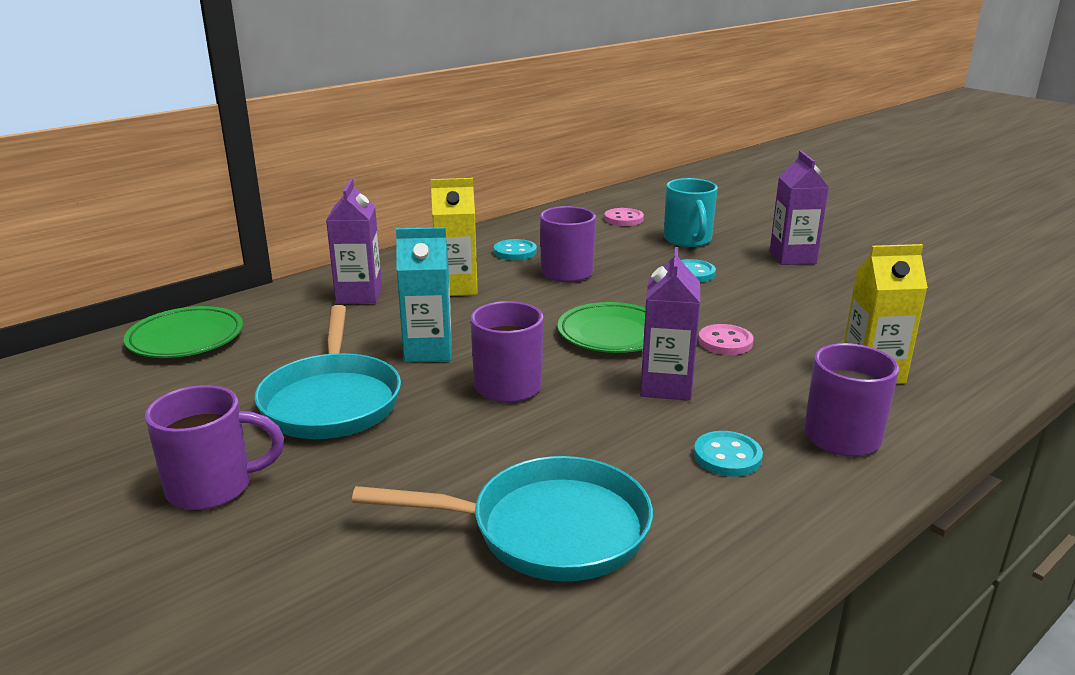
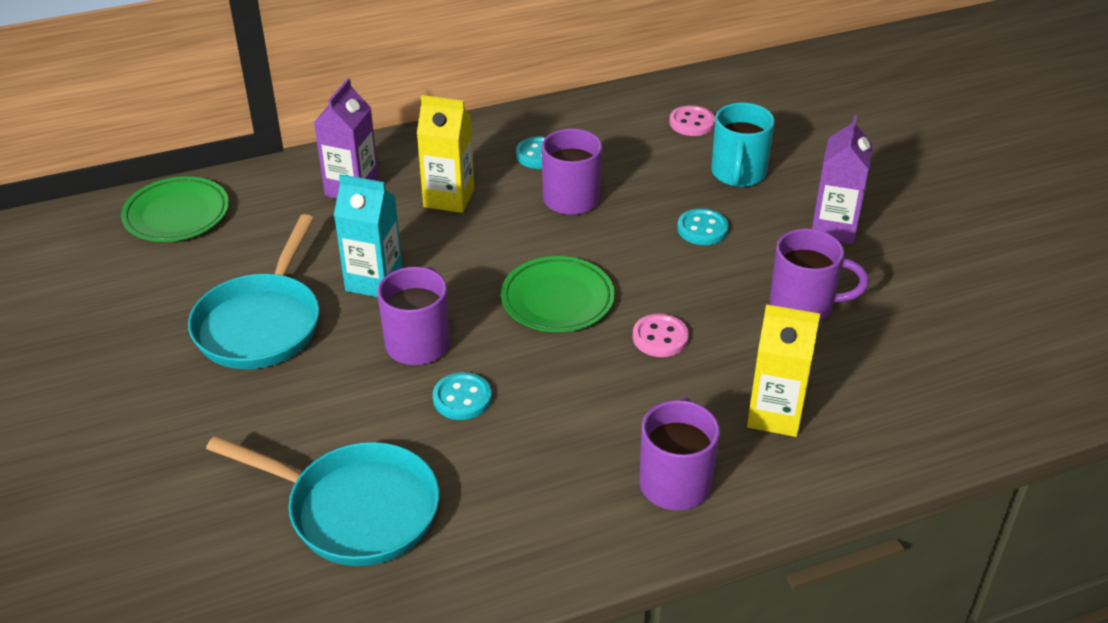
camera: 20 degrees right, 15 degrees up
(213, 487) = (131, 395): purple mug -> purple mug (804, 305)
(666, 386) = (560, 381): purple carton -> none
(727, 456) = (554, 477): turquoise button -> turquoise button (462, 398)

